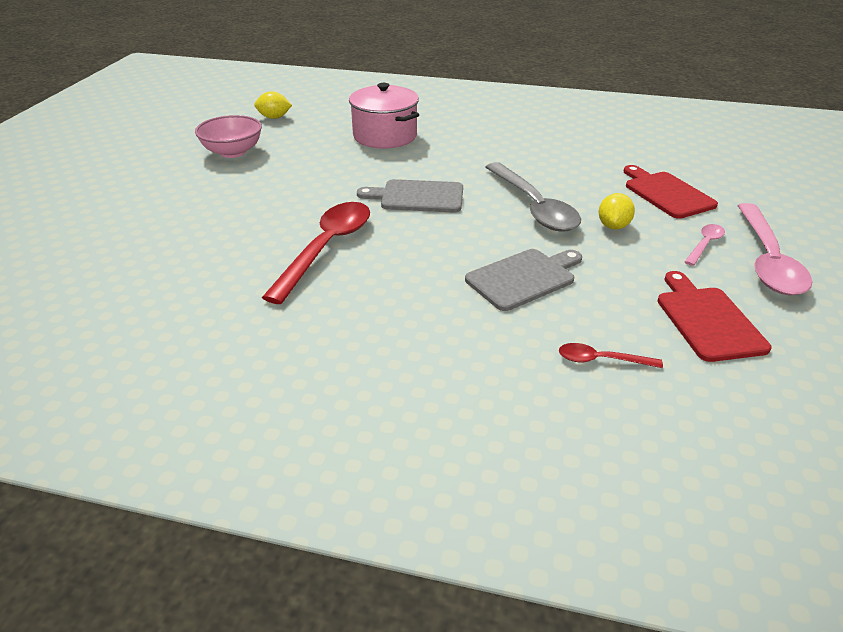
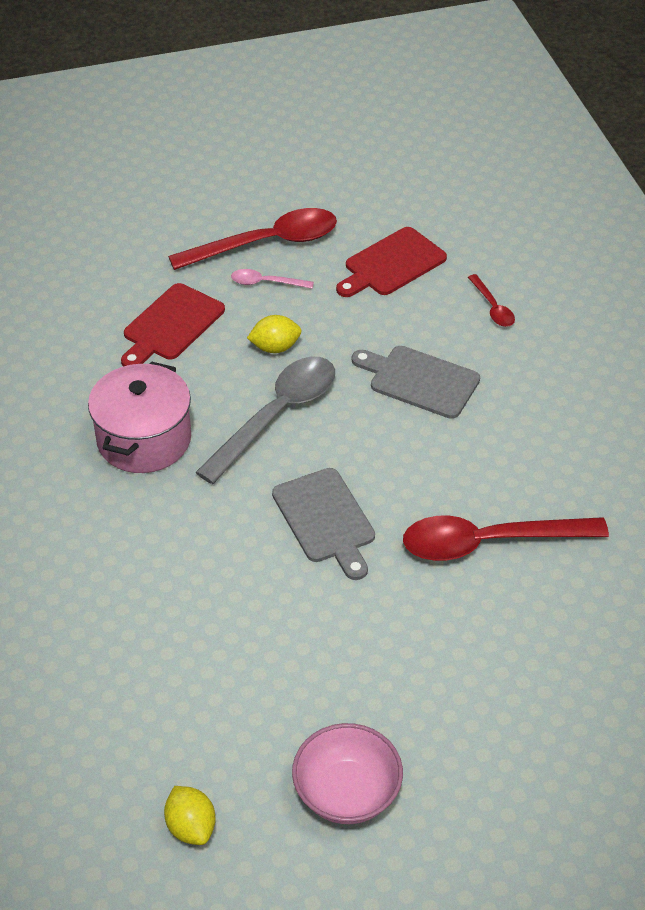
camera: 120 degrees left, 10 degrees up
(385, 136) = (173, 637): pink pot -> pink pot (144, 439)
(767, 260) = (267, 243): pink spoon -> red spoon

